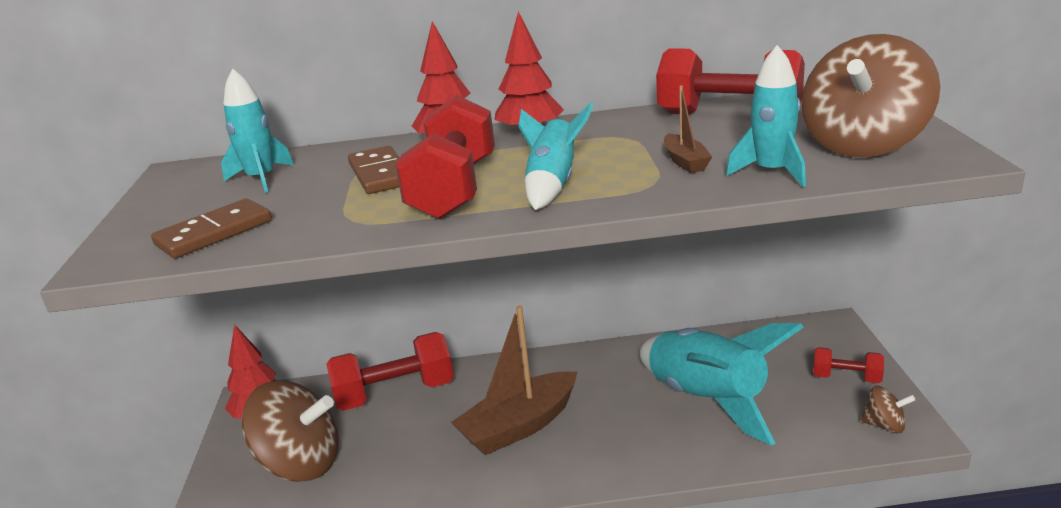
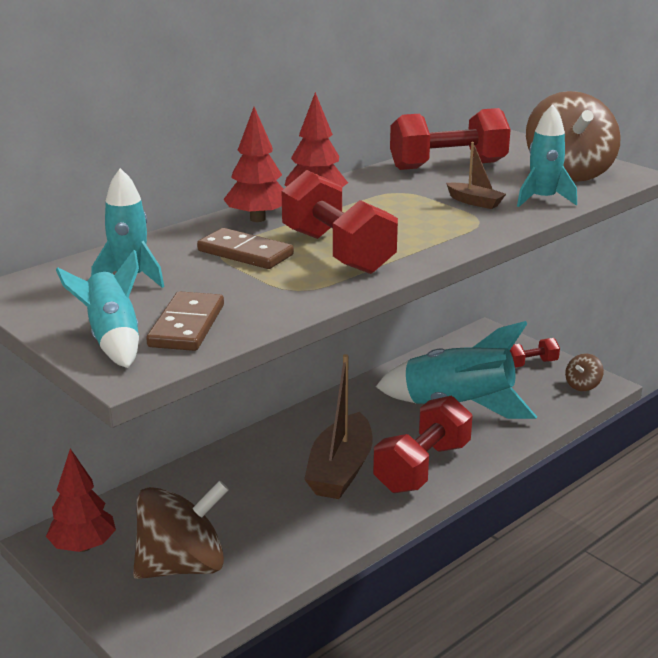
camera: 40 degrees left, 0 degrees up
(395, 394) = (199, 485): red dumbbell -> red dumbbell (422, 467)
(553, 185) = (410, 234): turquoise rocket -> turquoise rocket (113, 340)
(885, 425) = (582, 386): brown spinning top -> brown spinning top turned 150 degrees clockwise

